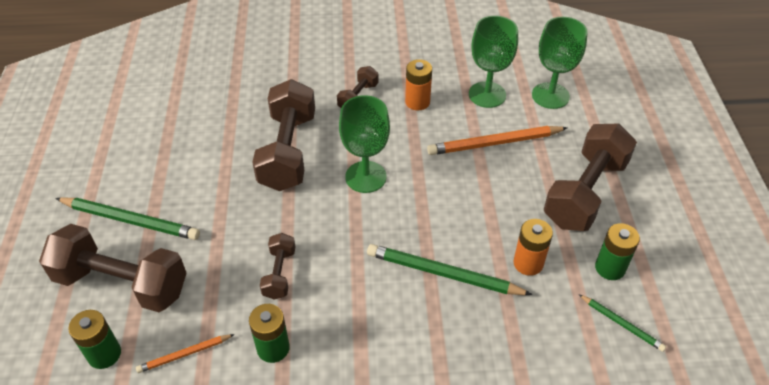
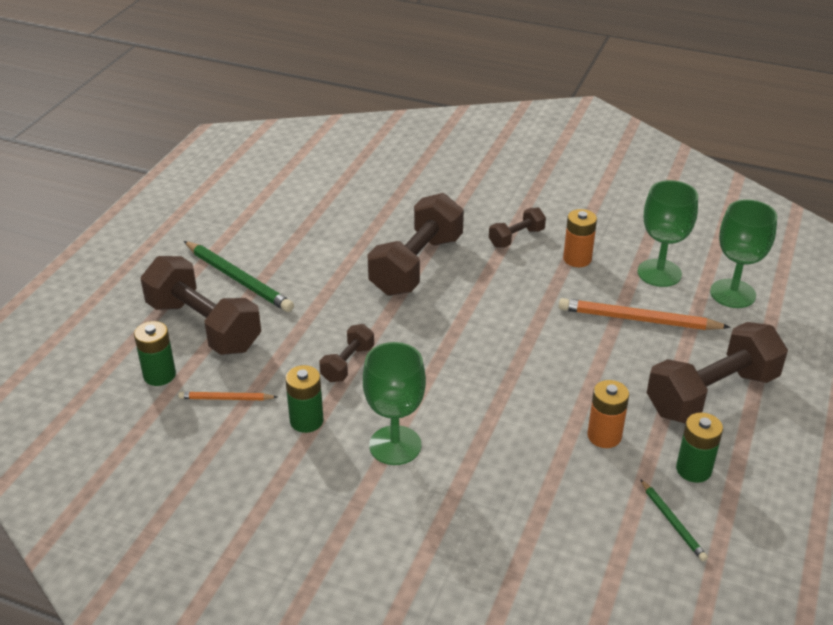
camera: 25 degrees right, 10 degrees down
(365, 177) = (481, 309): green goblet -> green goblet (395, 445)
(443, 273) = (508, 416): green pencil -> none

